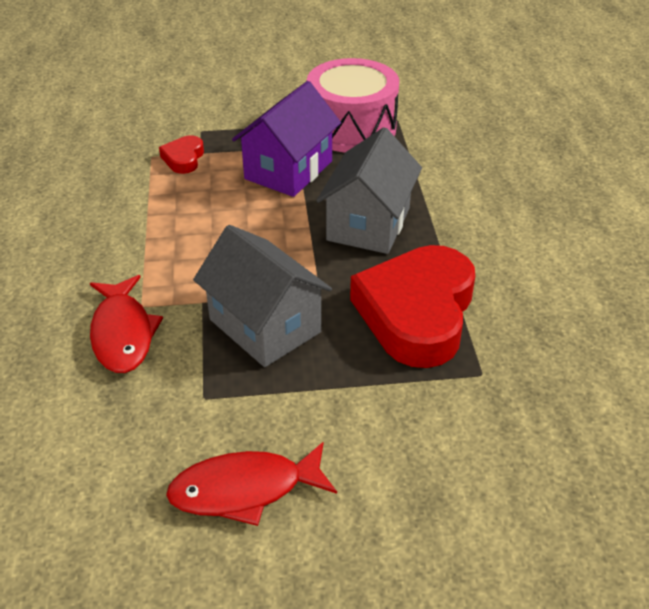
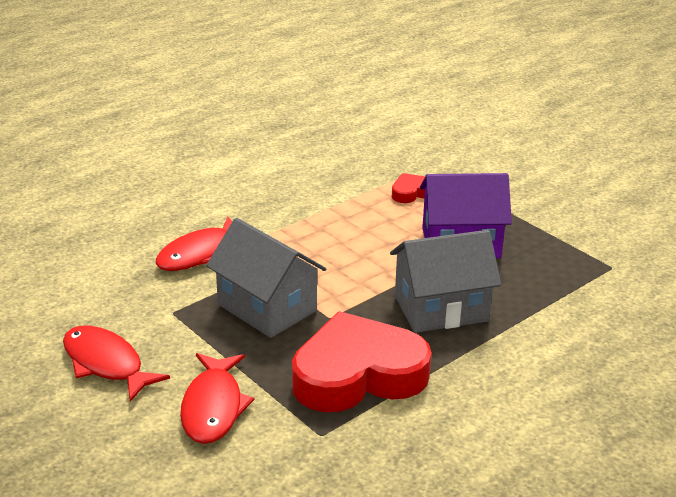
camera: 55 degrees right, 10 degrees down
(265, 326) = (267, 308): grey house -> grey house turned 60 degrees counterclockwise
(351, 128) = (562, 249): pink drum -> none
(387, 431) = (213, 407): none -> red fish

